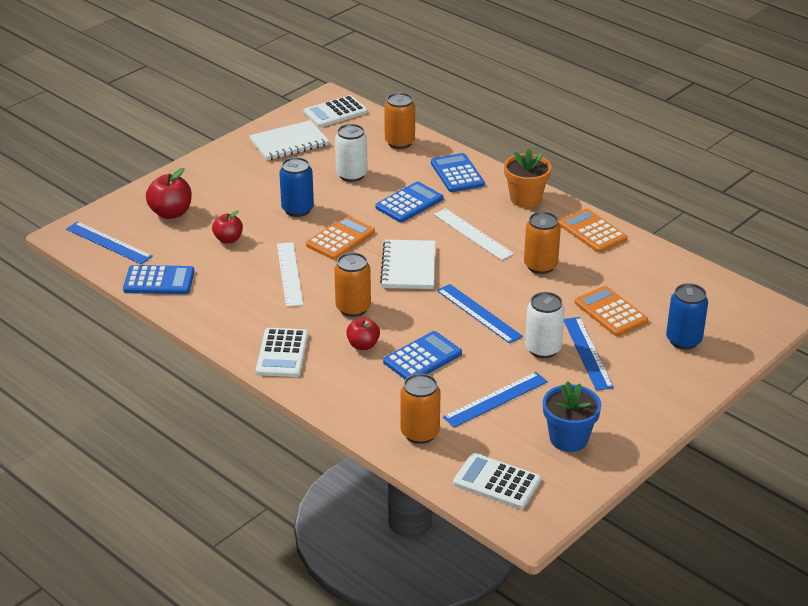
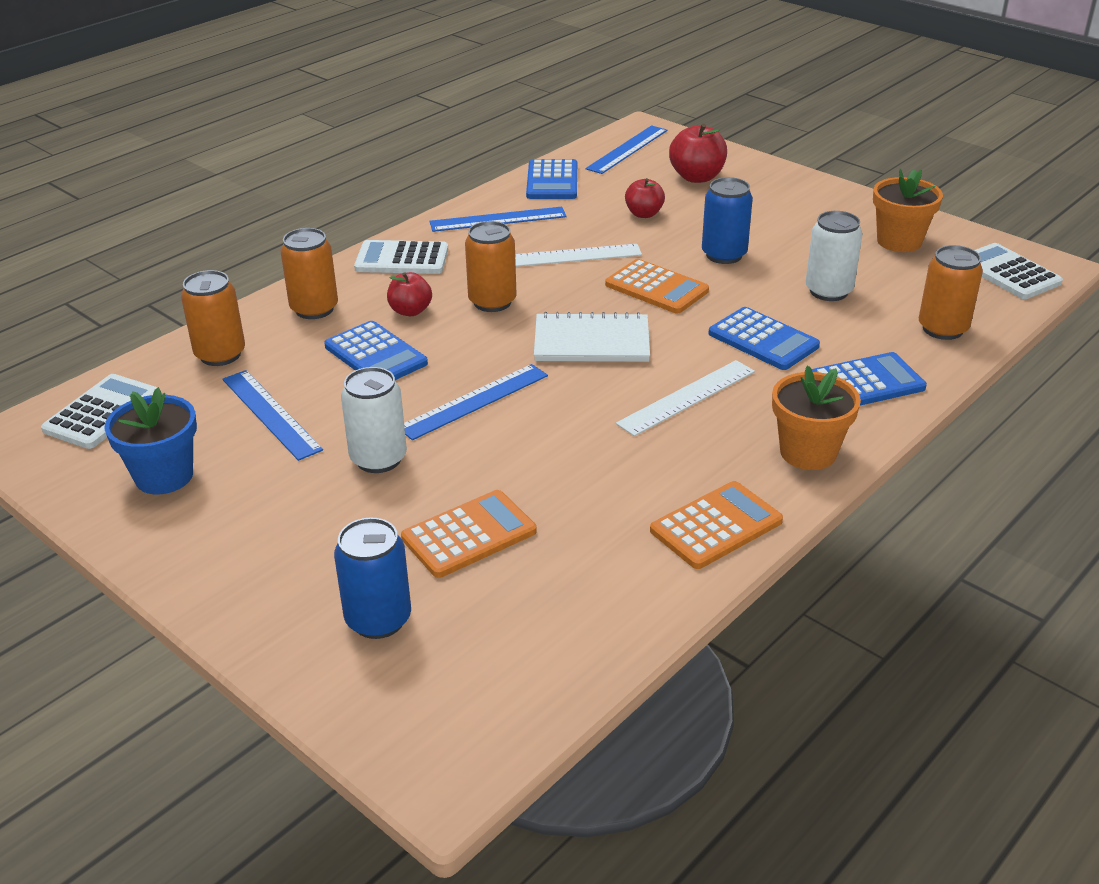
camera: 90 degrees right, 0 degrees up
(289, 143) = (899, 241): white notebook -> orange flower pot
(540, 266) = (602, 463): orange can -> orange can (314, 309)
(587, 353) = (361, 503): blue ruler -> blue ruler (498, 219)

